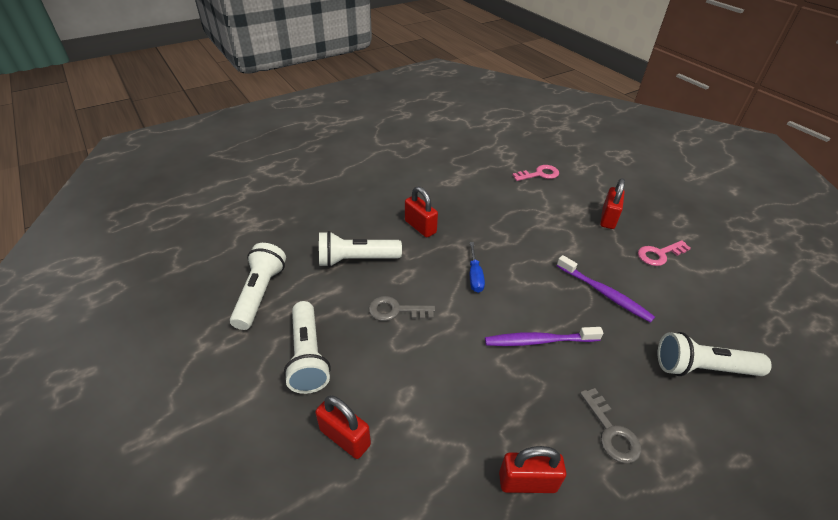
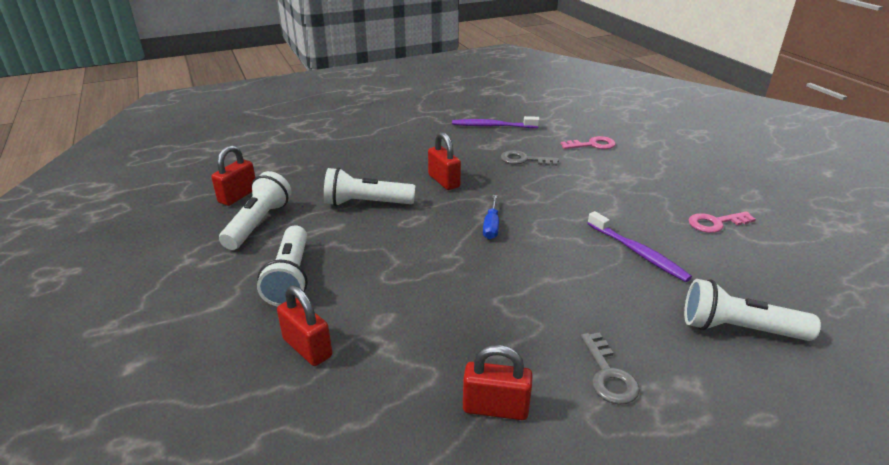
camera: 10 degrees right, 10 degrees down
(396, 310) = (395, 248): grey key -> grey key (524, 160)
(539, 341) = (547, 287): purple toothbrush -> purple toothbrush (492, 126)
(608, 218) = (662, 187): red padlock -> red padlock (238, 196)

